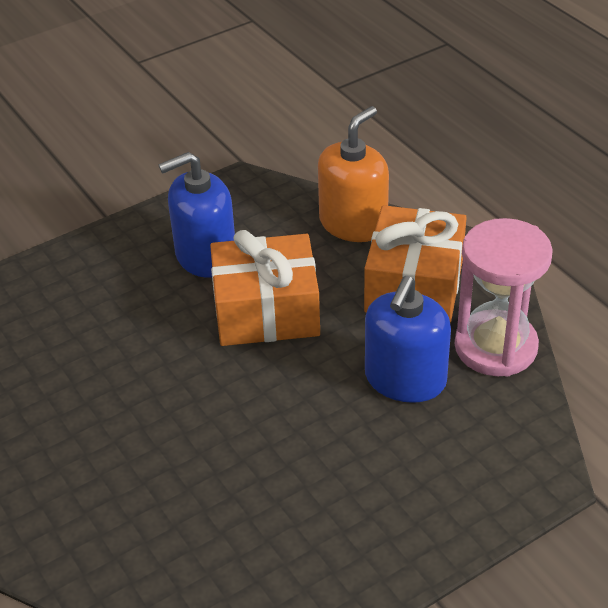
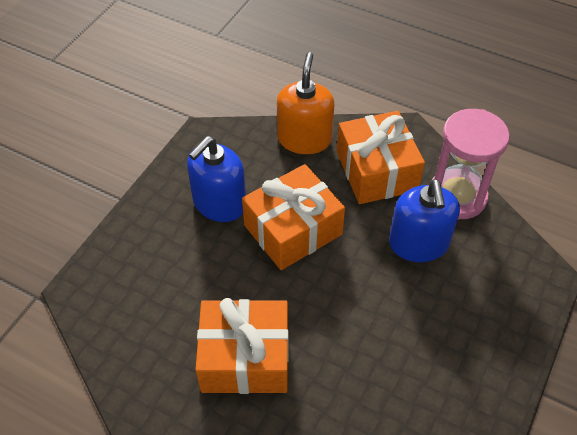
camera: 30 degrees left, 10 degrees up
(115, 416) = (245, 358): none -> orange gift

